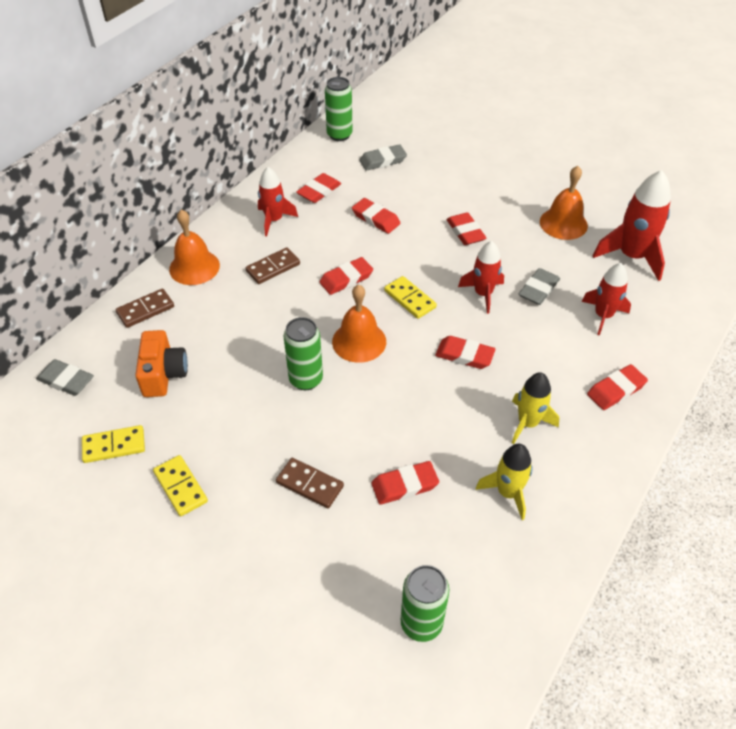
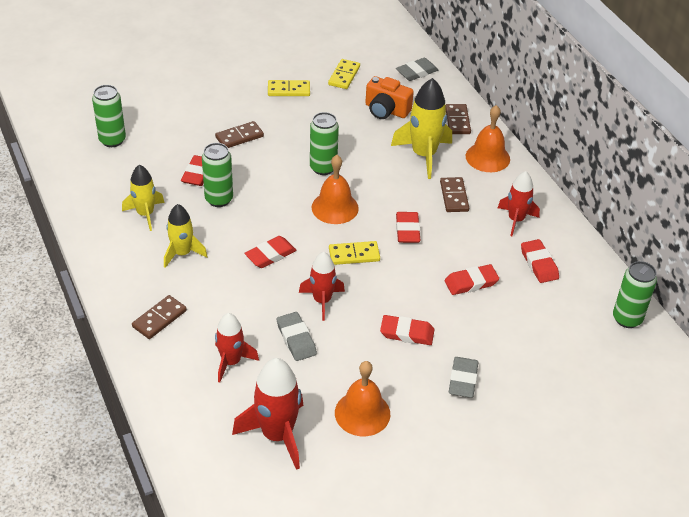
camera: 120 degrees right, 5 degrees down
(224, 312) = (423, 155): none -> yellow rocket
(383, 161) = (559, 330): grey eraser -> grey eraser (463, 380)
(428, 440) = (219, 199): none -> green can
(616, 390) = (159, 319): red eraser -> brown domino

